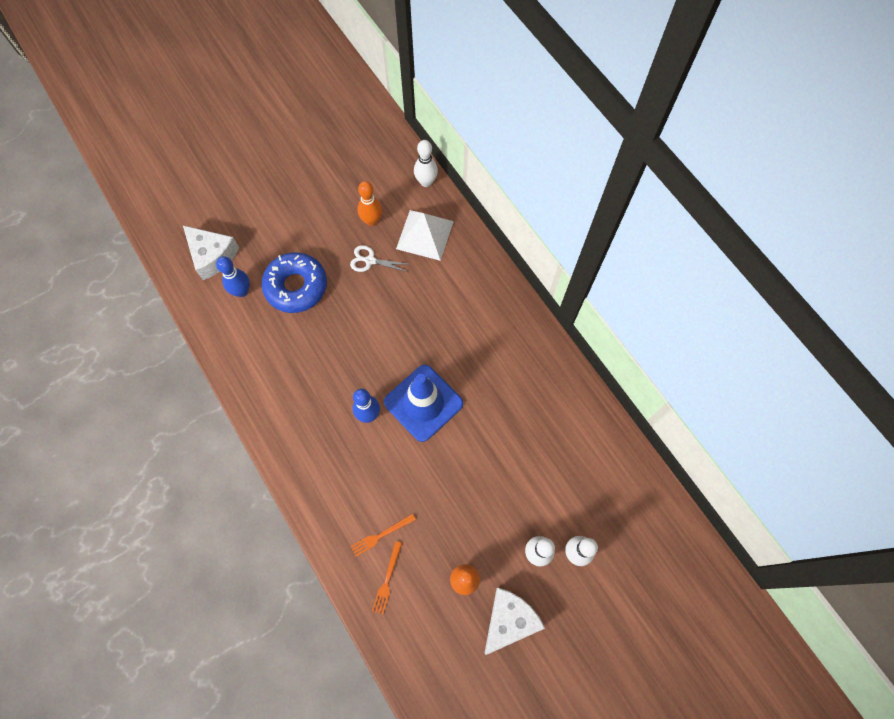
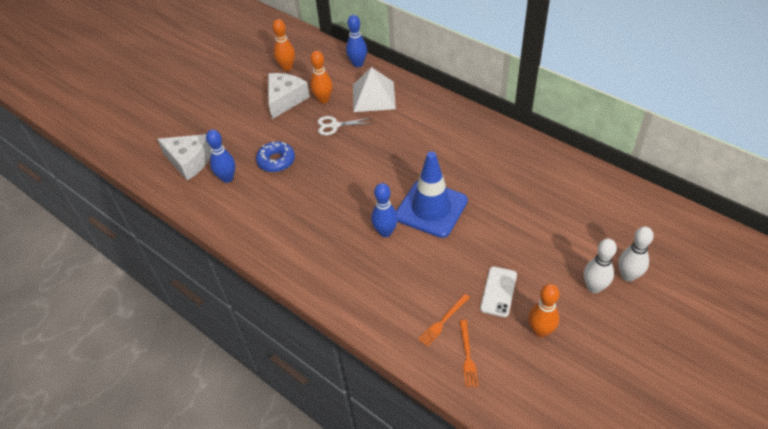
camera: 15 degrees left, 20 degrees down
(296, 286) = (276, 161): blue donut -> blue donut, size x0.64
(350, 161) = (287, 67): none -> orange bowling pin
(426, 182) = (358, 64): white bowling pin -> blue bowling pin
(445, 523) = (498, 291): none -> white phone
(509, 620) = (600, 349): white cheese -> white cheese (285, 100)

